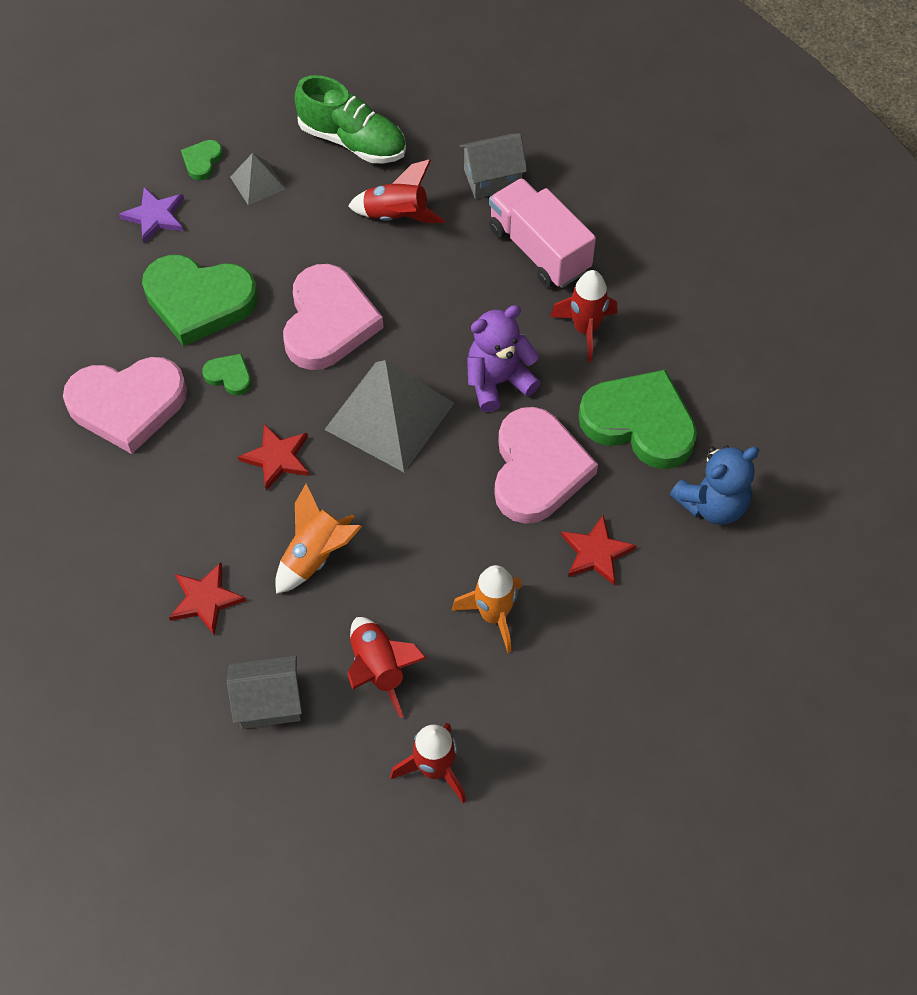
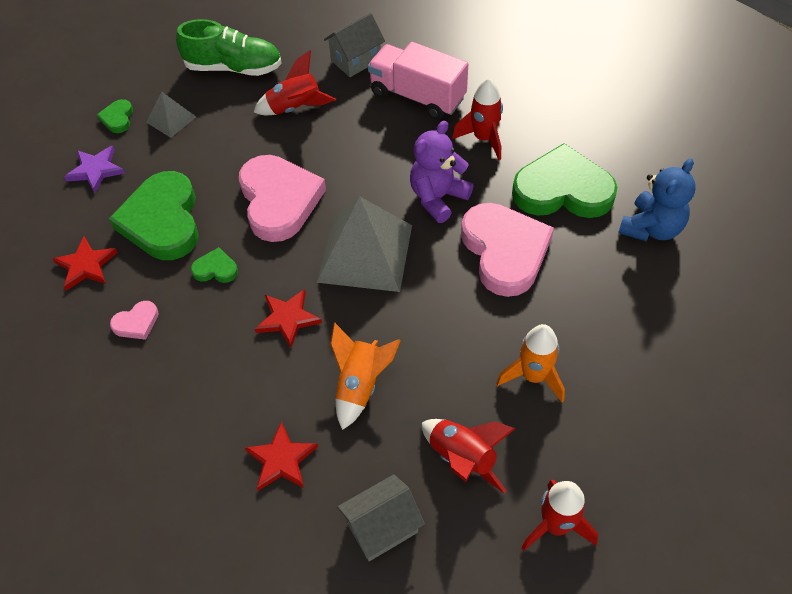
camera: 20 degrees left, 5 degrees down
(127, 405) = (136, 323): pink heart -> pink heart, size x0.44
(199, 301) = (162, 221): green heart -> green heart turned 90 degrees clockwise
(596, 553) = (586, 296): red star -> red star (86, 265)

